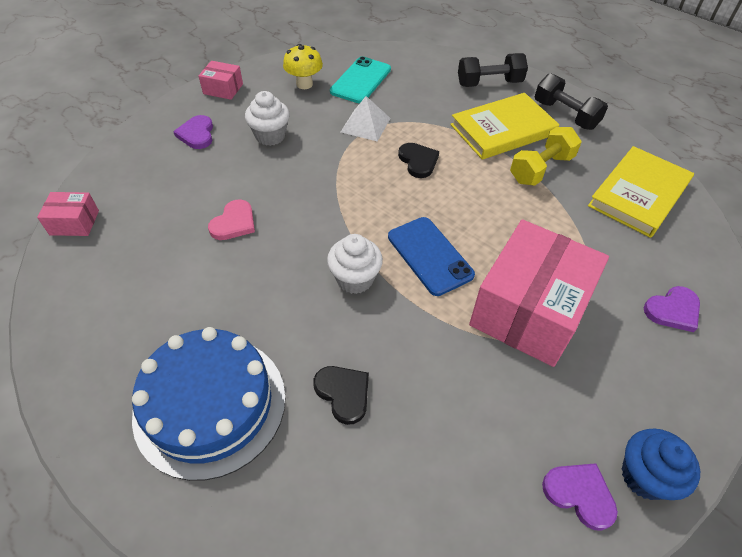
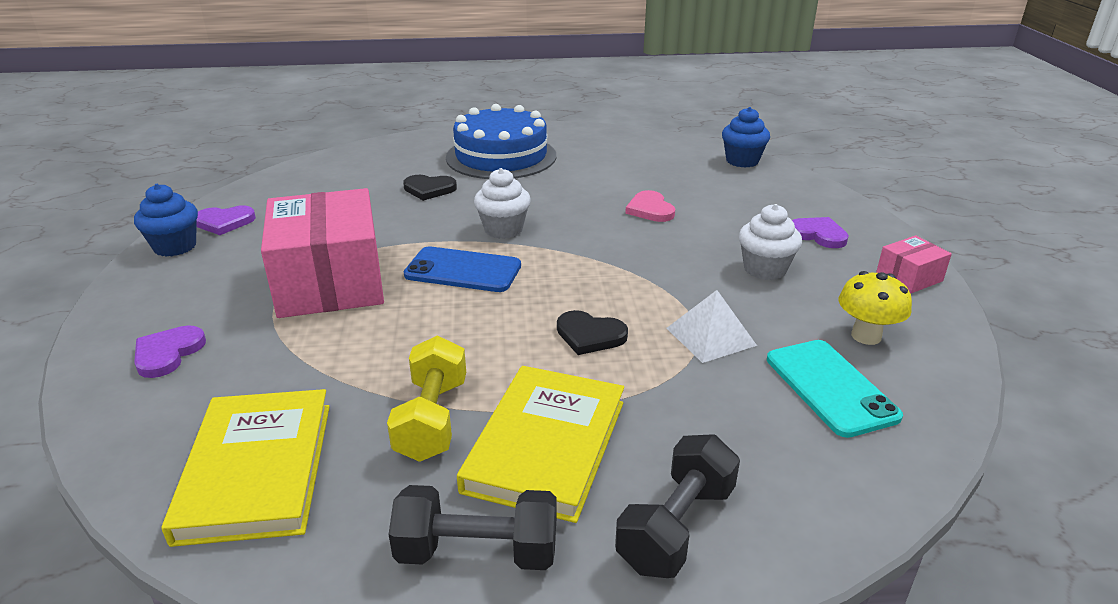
camera: 135 degrees right, 20 degrees down
(74, 222) = (742, 161): pink box -> blue cupcake

